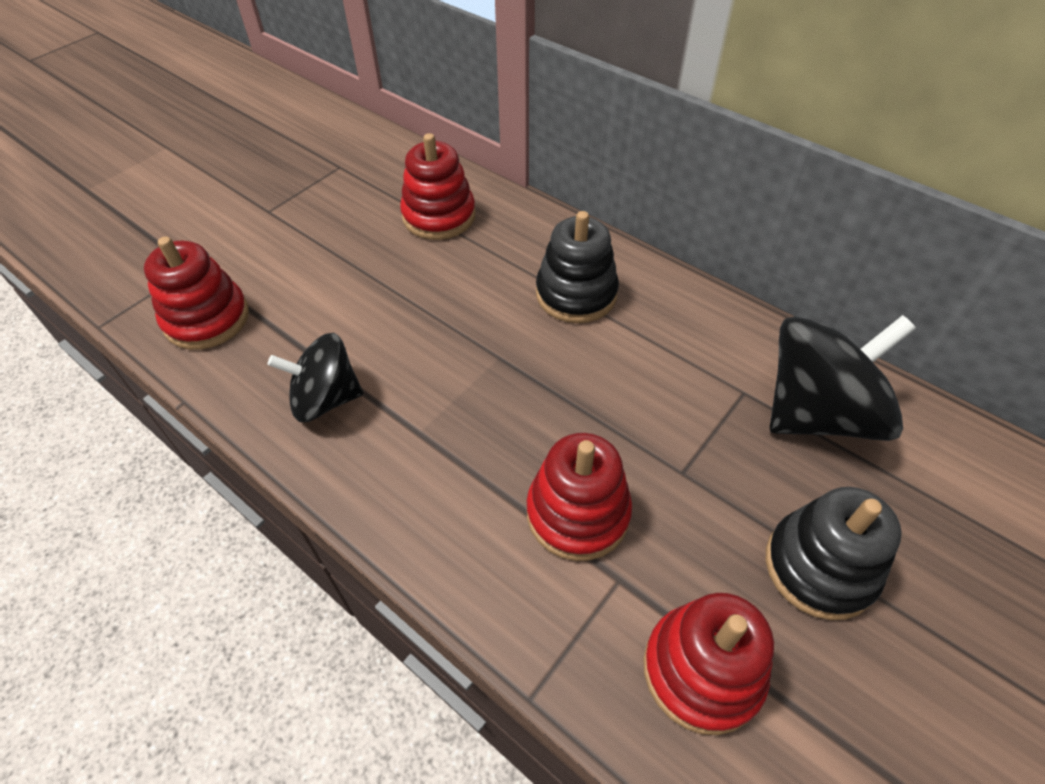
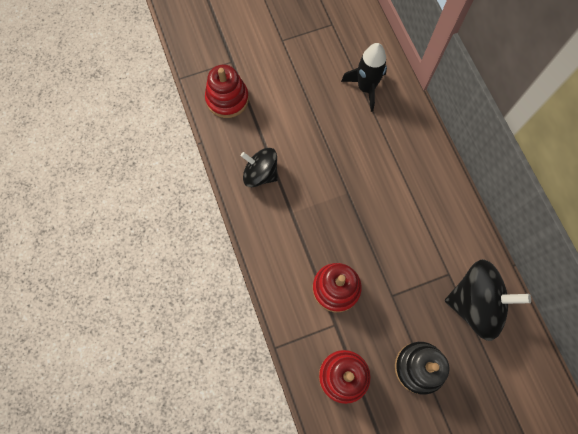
camera: 30 degrees right, 20 degrees up
(439, 216) = (366, 88): red stacking toy -> black rocket
(576, 294) = (406, 176): black stacking toy -> none

